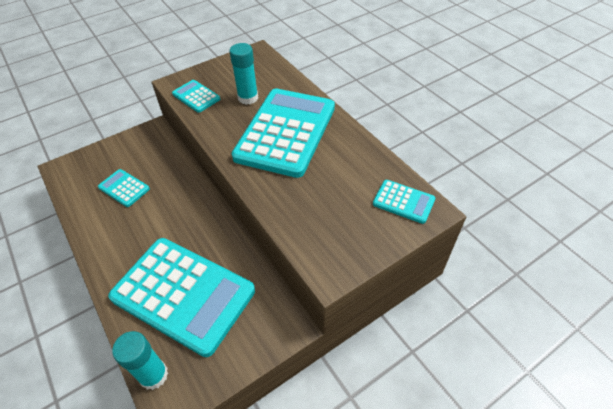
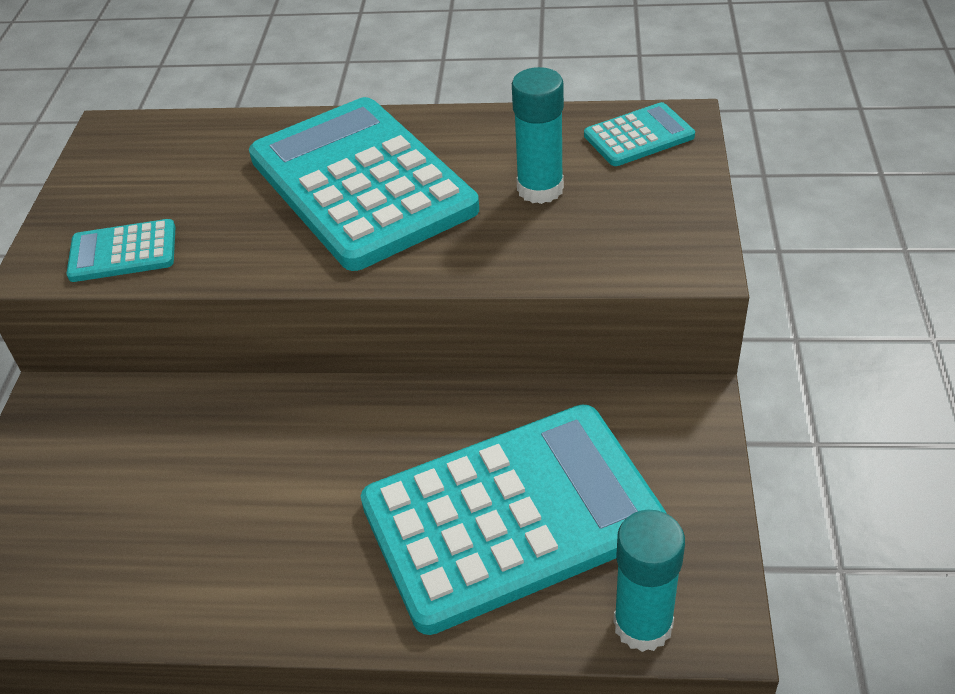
camera: 50 degrees left, 5 degrees down
(124, 188) = (157, 511): turquoise calculator -> none
(248, 98) = (218, 190): turquoise glue stick -> turquoise glue stick (540, 189)

